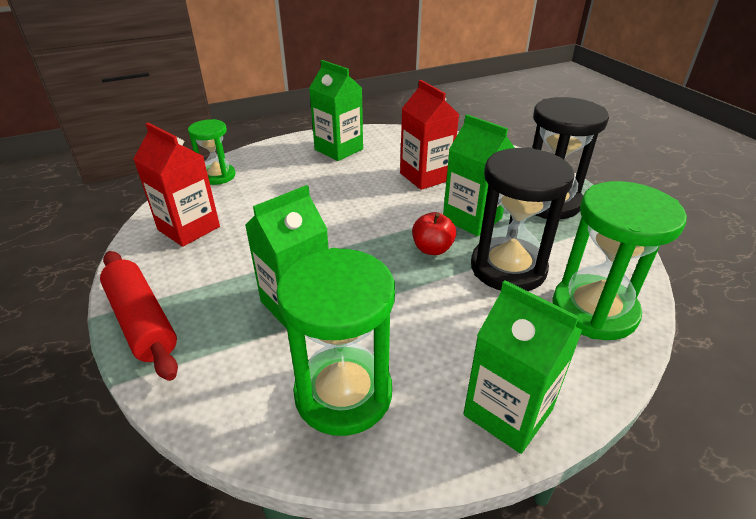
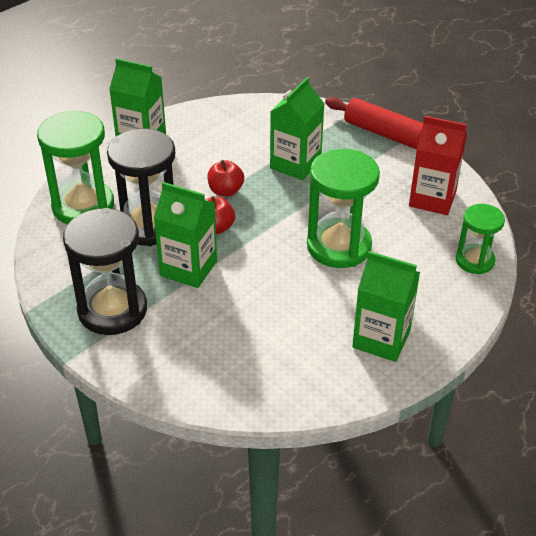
camera: 160 degrees right, 5 degrees up
(343, 393) = (235, 128): green hourglass -> green hourglass (339, 246)
(404, 288) = (225, 191): none -> red apple
(425, 176) = (254, 317): red carton -> none

